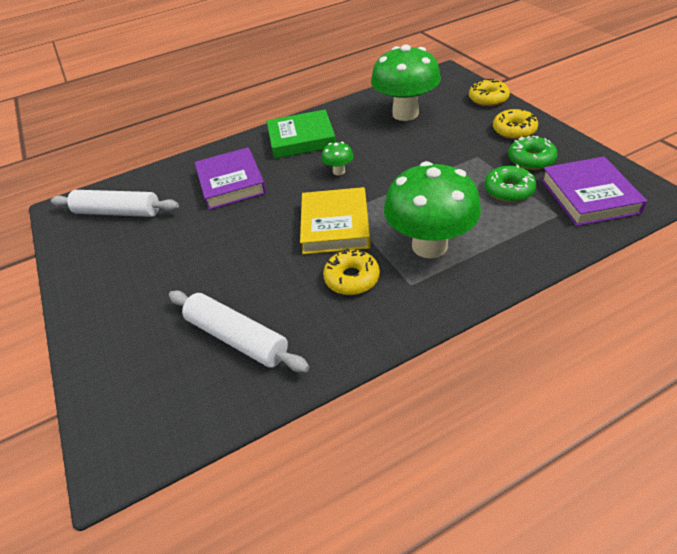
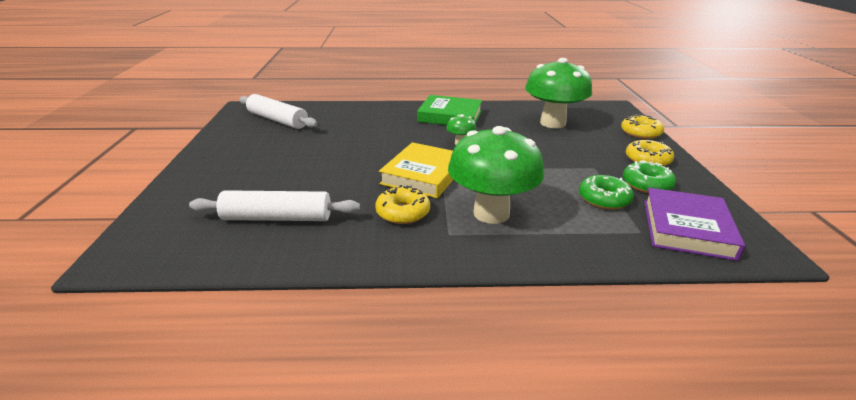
camera: 20 degrees right, 15 degrees down
(231, 183) = (371, 126): purple book -> none
(237, 338) = (277, 218): white rolling pin -> white rolling pin turned 60 degrees counterclockwise

